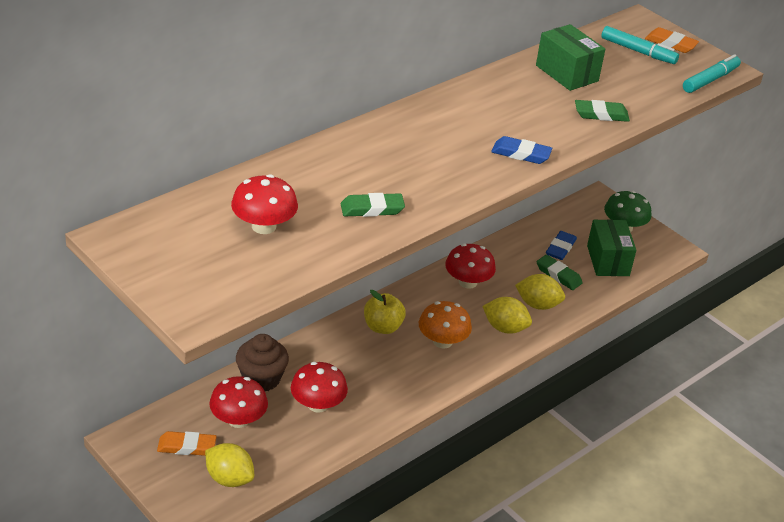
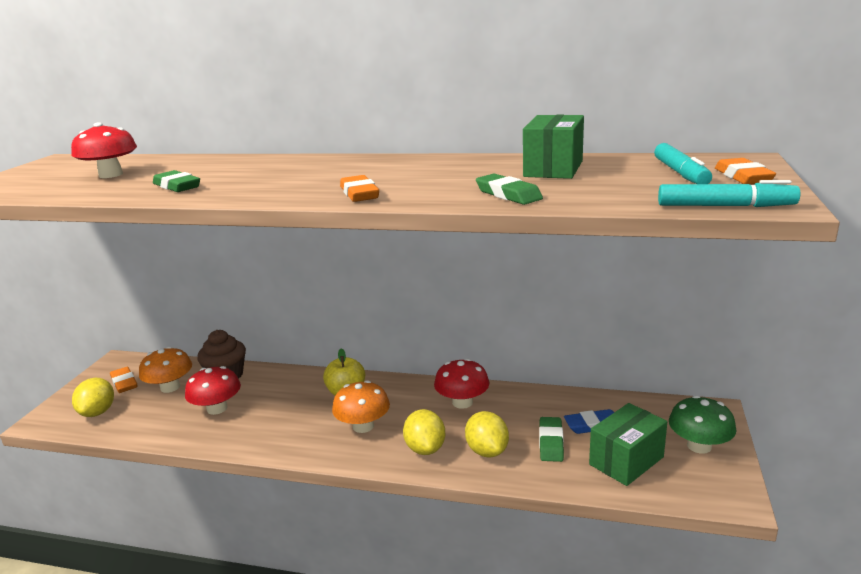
camera: 60 degrees right, 15 degrees down
(238, 420) = (170, 387): red mushroom -> orange mushroom
(521, 154) = (359, 194): blue eraser -> orange eraser

